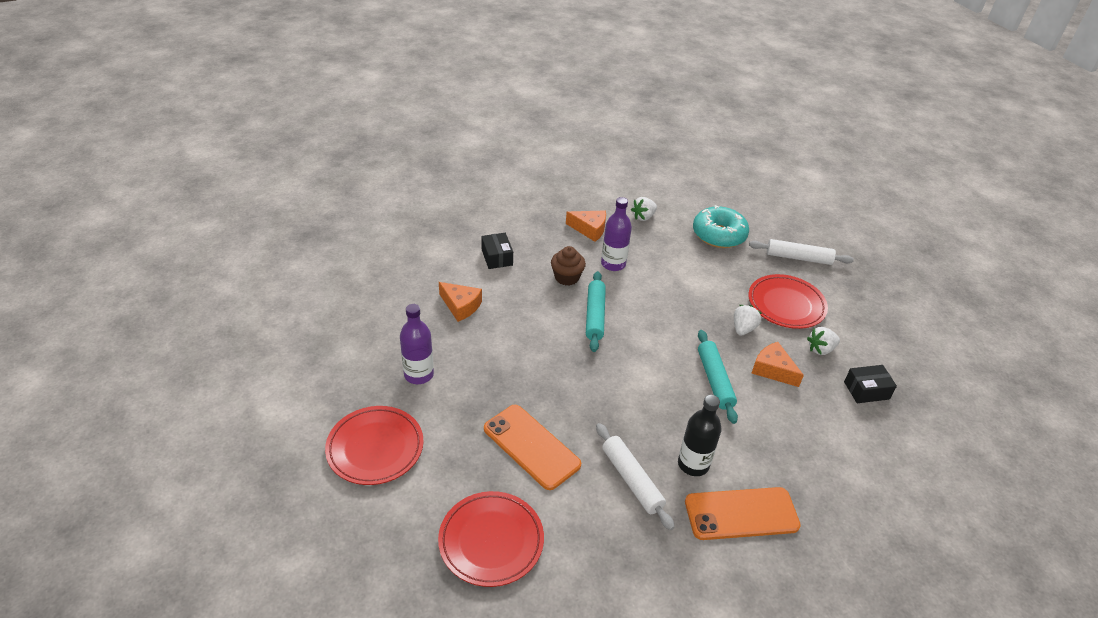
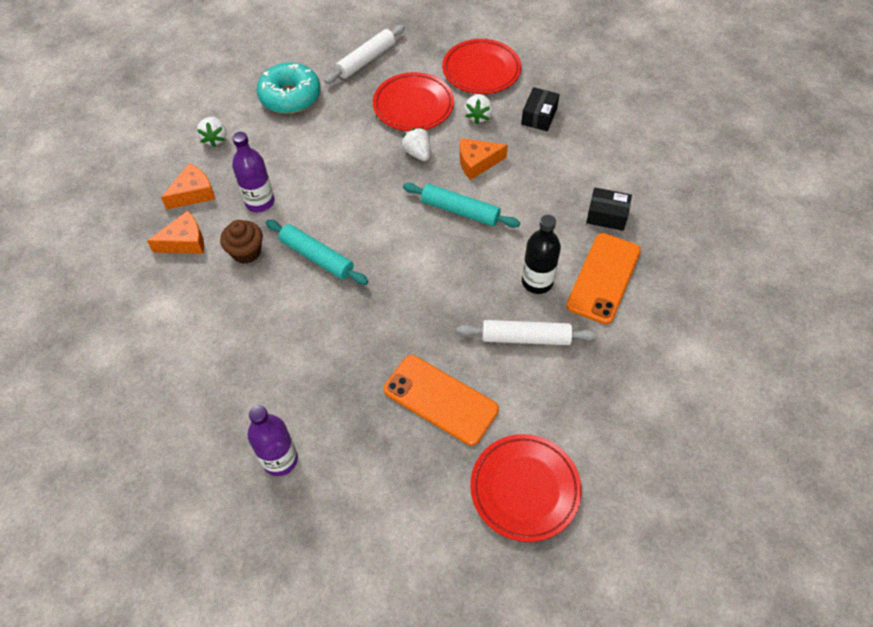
camera: 55 degrees left, 15 degrees up
(375, 448) = (352, 548): red plate -> red plate (481, 70)
(461, 306) = (211, 371): orange cheese -> orange cheese (185, 242)
(497, 257) = (164, 299): black box -> black box (607, 215)
(531, 446) = (440, 400): orange phone -> orange phone turned 45 degrees clockwise

